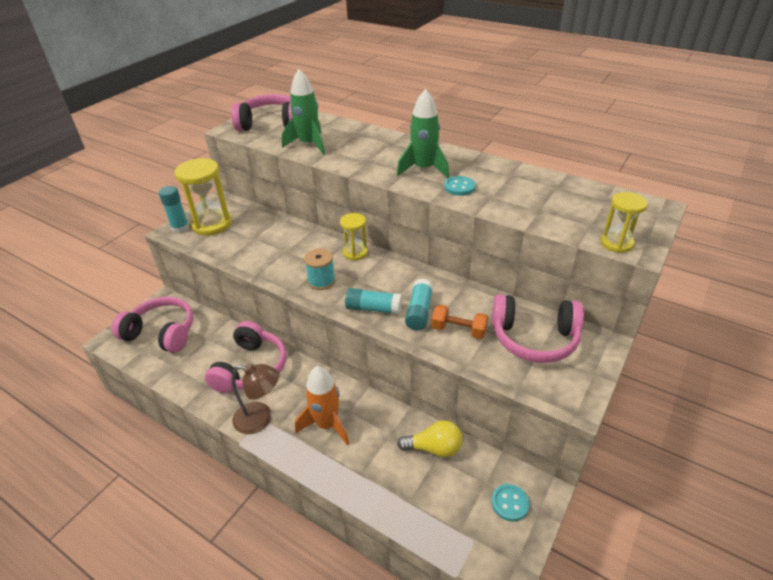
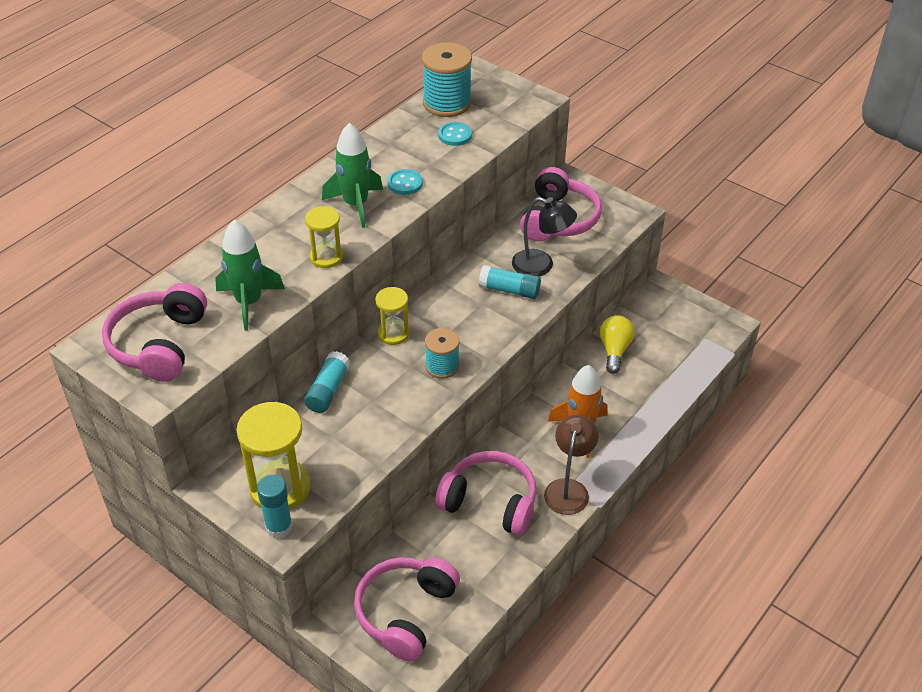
camera: 85 degrees left, 5 degrees up
(373, 309) = (499, 324): turquoise glue stick -> turquoise glue stick (328, 390)
(459, 330) = (541, 266): orange dumbbell -> black lamp
(510, 503) = (671, 310): turquoise button -> turquoise button (455, 135)
(590, 196) = (447, 103): none -> turquoise spool
(616, 243) = (527, 108): yellow hourglass -> yellow hourglass (326, 257)

